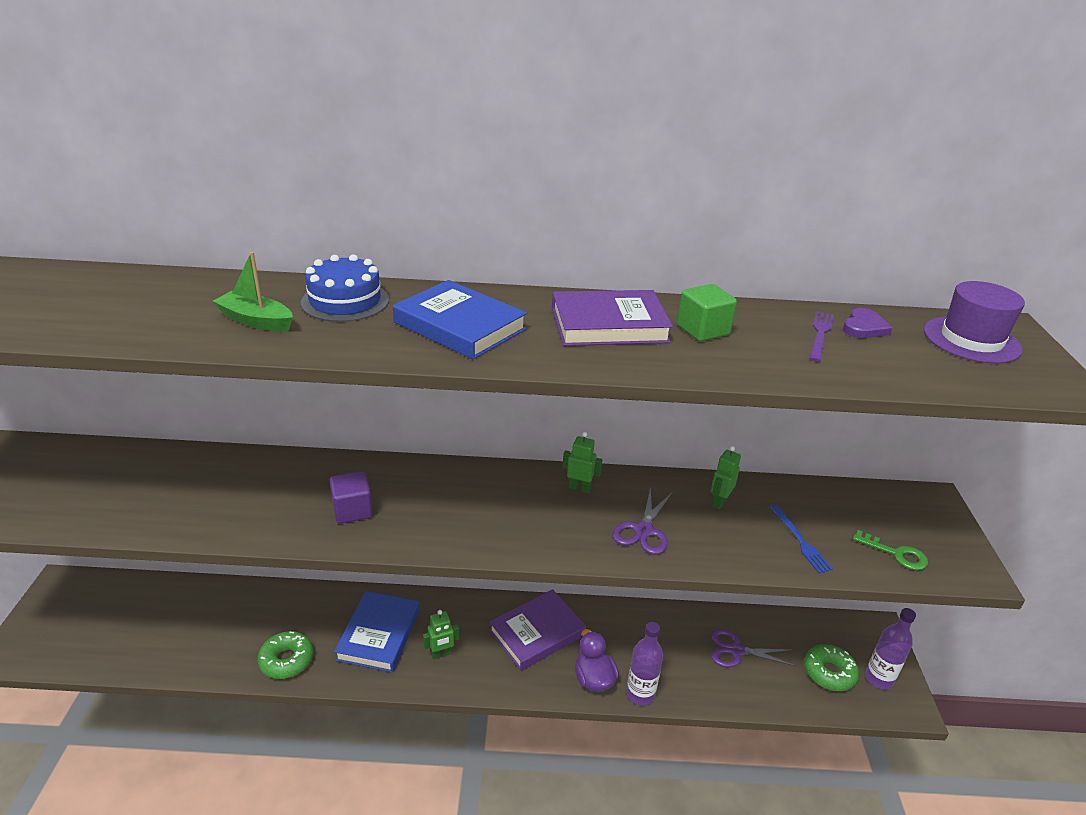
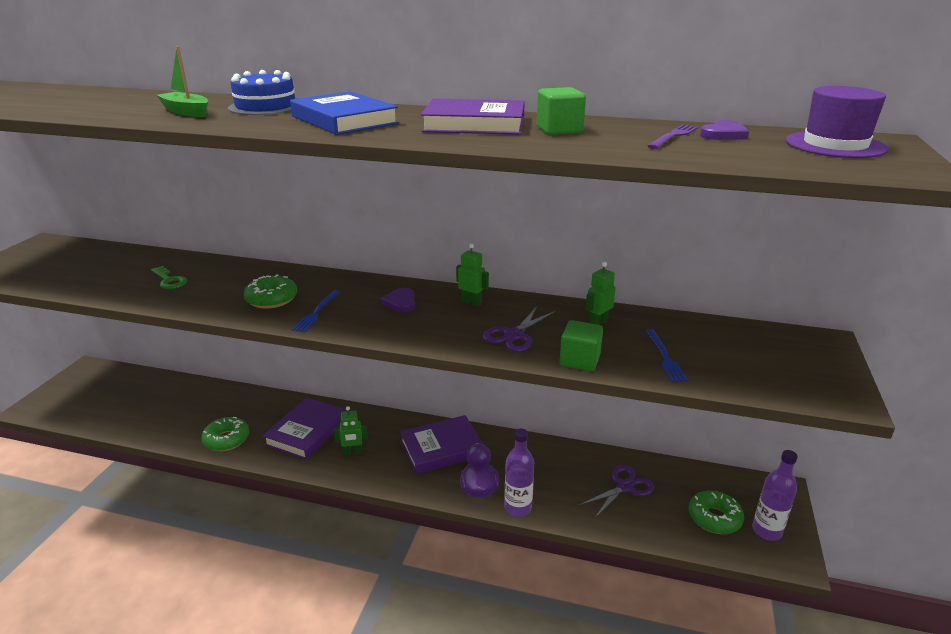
camera: 15 degrees right, 5 degrees down
(352, 510) = (271, 299): purple cube -> green donut
(379, 634) = (307, 432): blue book -> purple book
(415, 524) = (317, 312): none -> blue fork
(503, 498) = (400, 302): none -> purple heart
(722, 557) = (579, 360): none -> green cube
(736, 650) = (624, 487): purple scissors -> purple scissors turned 120 degrees clockwise
(896, 554) = (763, 377): green key -> green key (169, 280)

